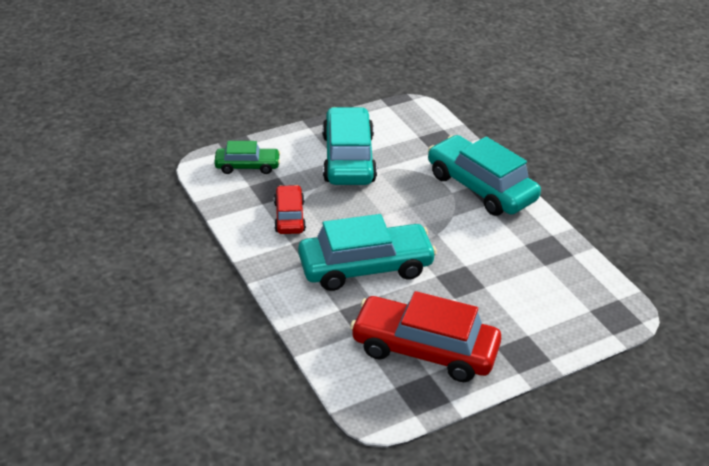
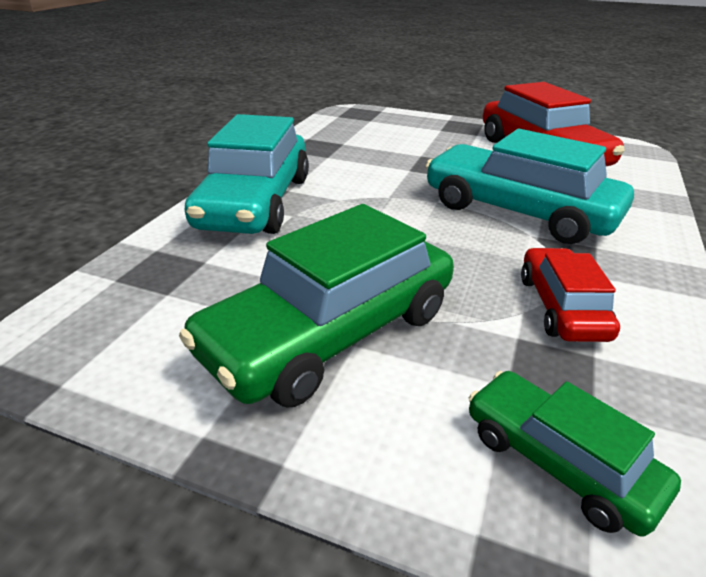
camera: 130 degrees left, 5 degrees down
(289, 217) = (561, 307): red car -> red car turned 135 degrees clockwise
(348, 158) = (330, 332): turquoise car -> green car

